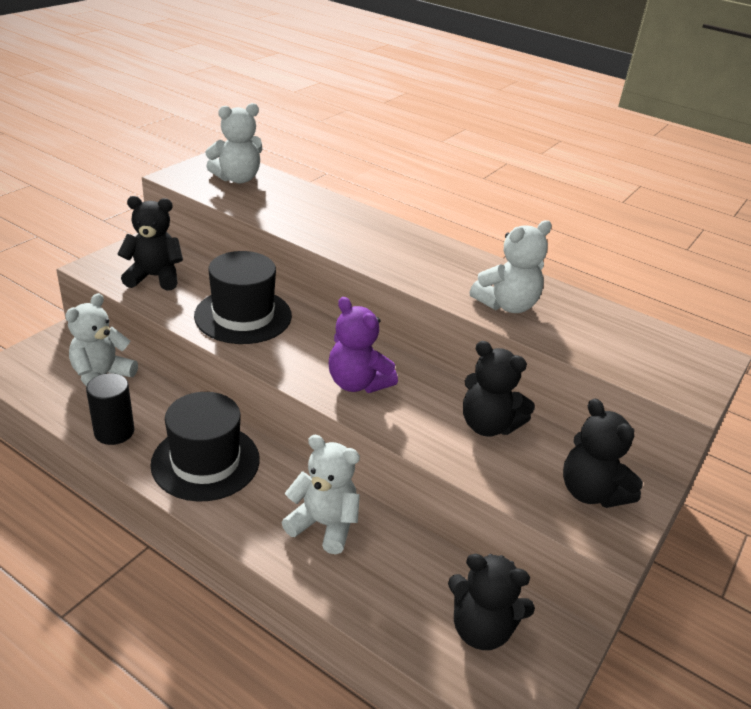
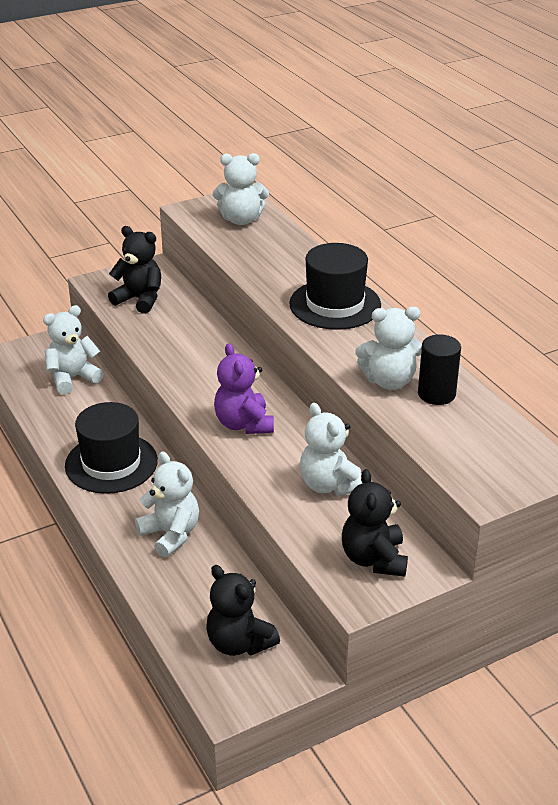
camera: 30 degrees right, 0 degrees up
(114, 432) = (57, 423): black cylinder -> black cylinder (436, 394)
(243, 316) = (189, 347): black hat -> black hat (335, 304)
(488, 425) = (329, 485): black teddy bear -> white teddy bear

